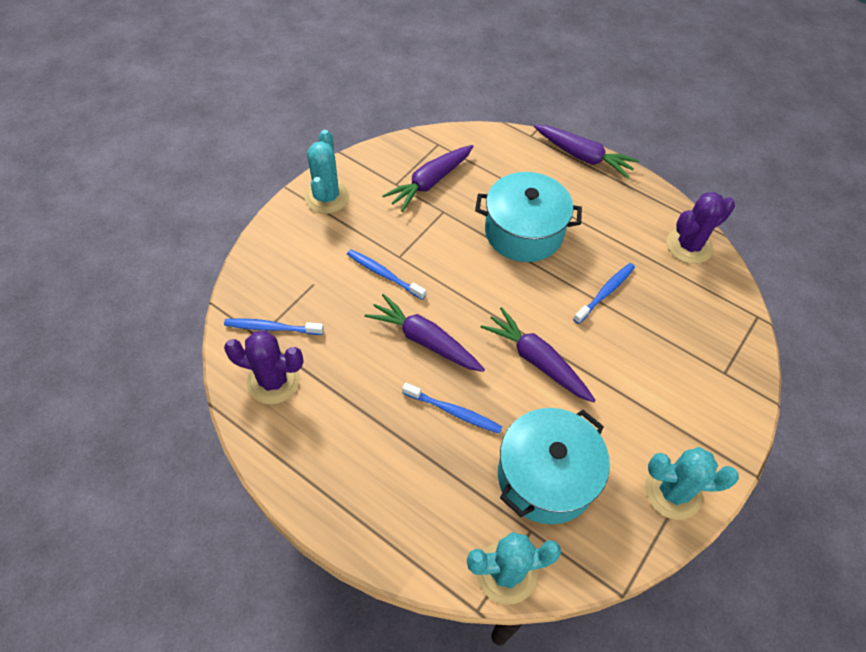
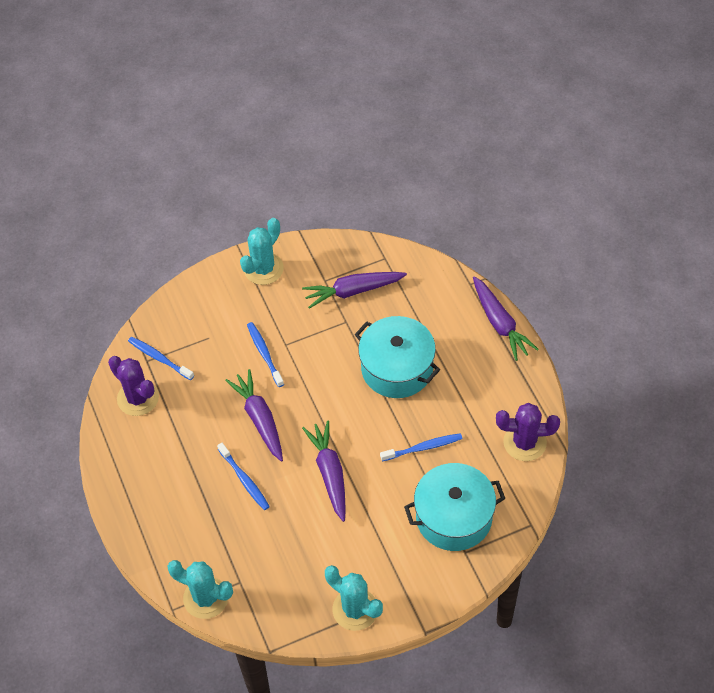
camera: 35 degrees right, 0 degrees up
(546, 477) = (275, 554): turquoise pot -> turquoise pot (454, 517)

